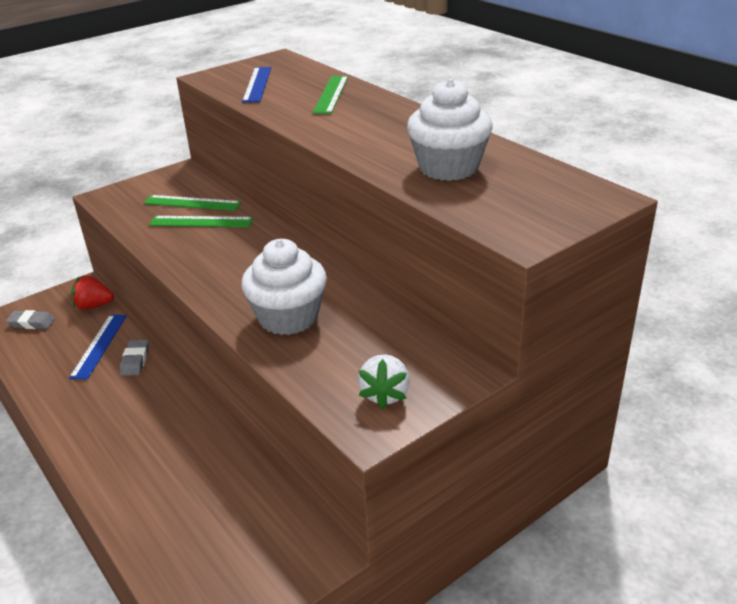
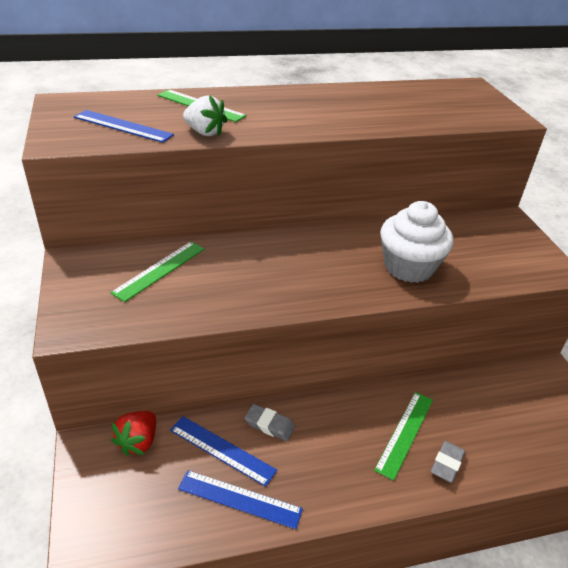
camera: 70 degrees left, 5 degrees up
(31, 323) = (124, 510): grey eraser -> grey eraser (447, 464)
(53, 369) = (239, 499): none -> blue ruler
(201, 222) = (207, 273): green ruler -> green ruler (405, 433)
(385, 394) = (521, 253): white strawberry -> white strawberry (204, 132)
(448, 167) = (395, 108): white cupcake -> none

